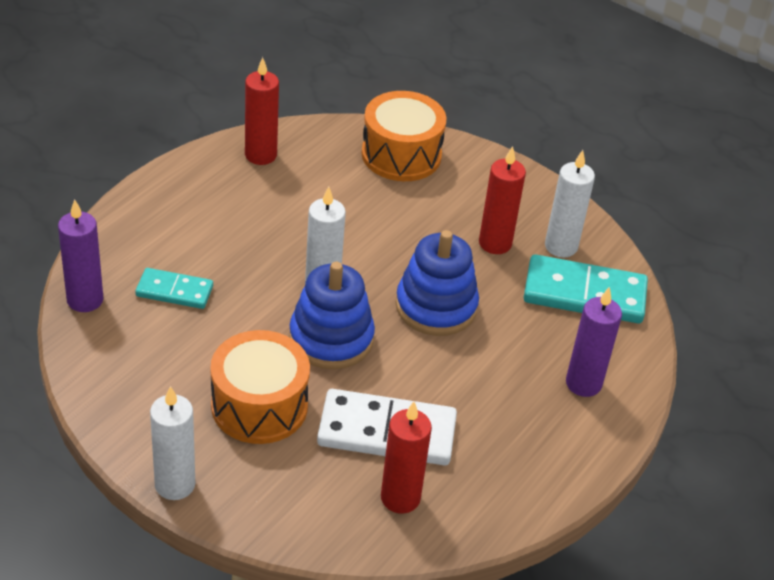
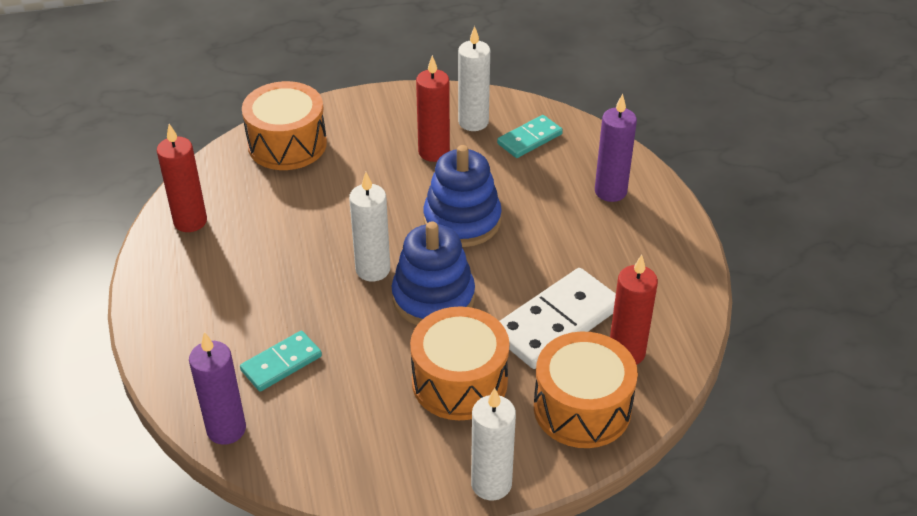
camera: 45 degrees left, 0 degrees up
(308, 500) = (582, 408): none -> orange drum
(584, 293) = (529, 139): turquoise domino -> turquoise domino, size x0.58

